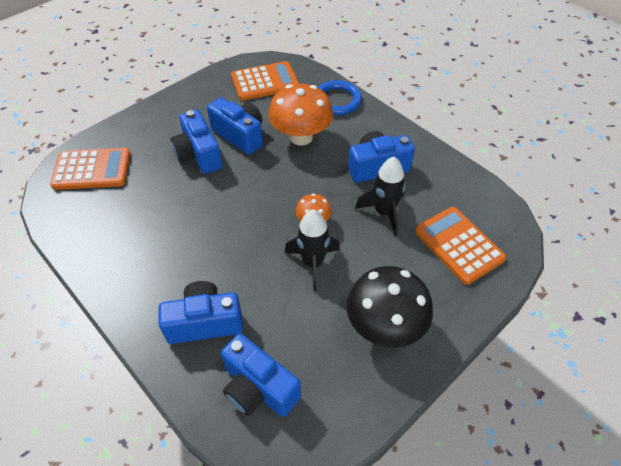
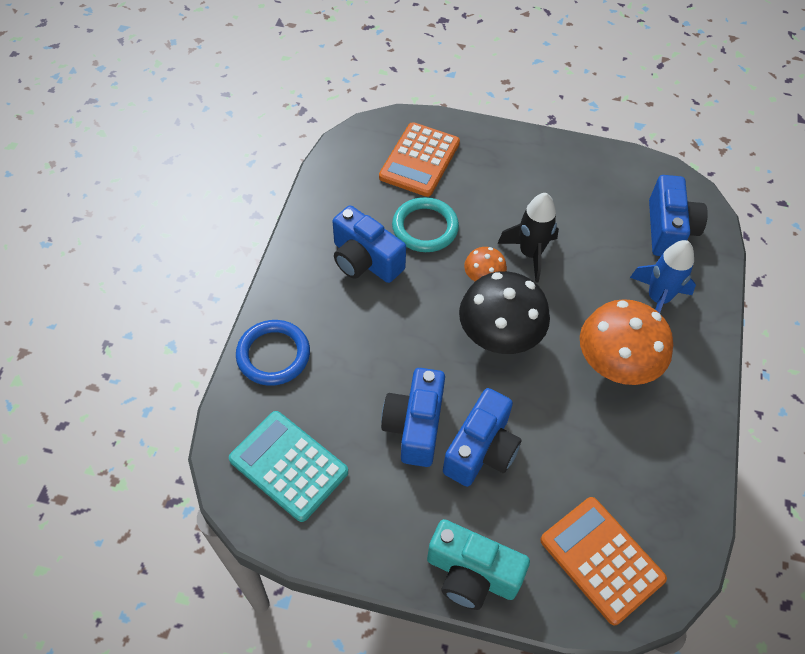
camera: 125 degrees left, 5 degrees up
(144, 118) = (471, 574): none -> turquoise camera
(204, 322) = (657, 299): blue camera -> blue rocket
(265, 82) = (288, 466): orange calculator -> turquoise calculator
(301, 137) = (370, 357): orange mushroom -> orange mushroom (615, 365)
(384, 213) = (425, 227): black rocket -> turquoise ring
(384, 326) = (545, 177): black mushroom -> black mushroom (499, 337)

